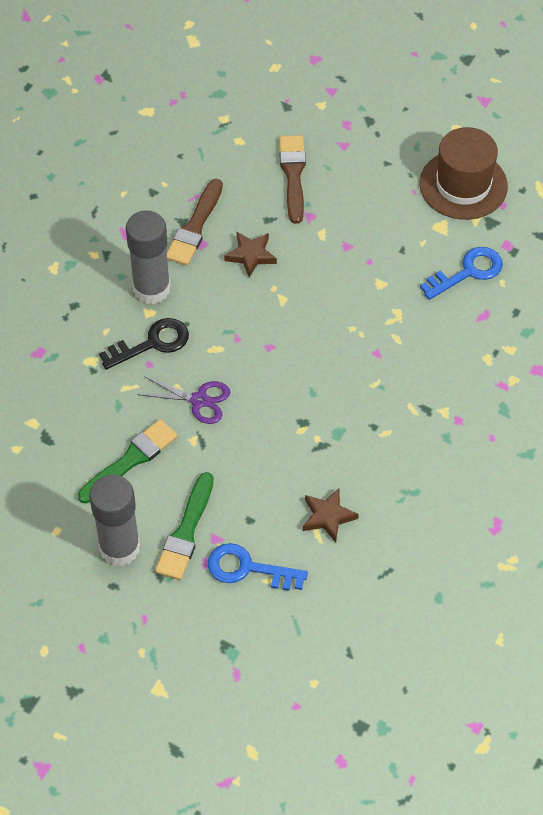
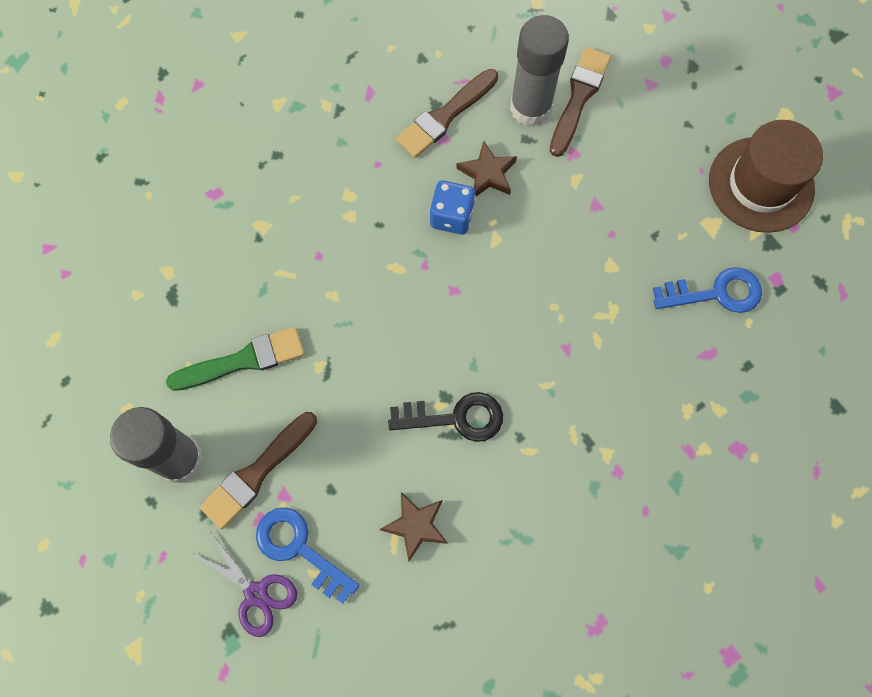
camera: 25 degrees right, 15 degrees up
(151, 289) = (364, 169): grey glue stick -> grey glue stick (530, 108)
(152, 343) = (333, 232): black key -> black key (456, 417)
(186, 532) = (257, 472): green brush -> brown brush
(199, 400) = (348, 321): purple scissors -> purple scissors (256, 593)
(239, 296) = (452, 216): none -> blue dice

